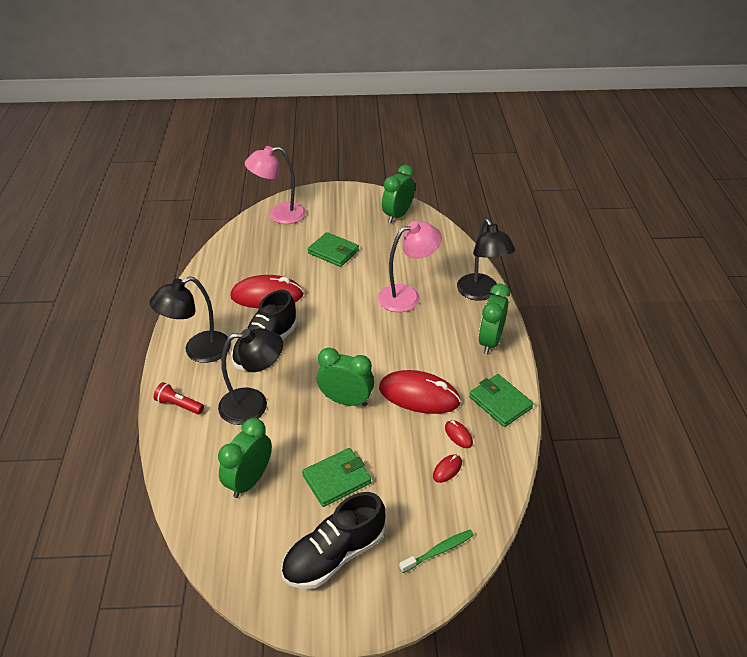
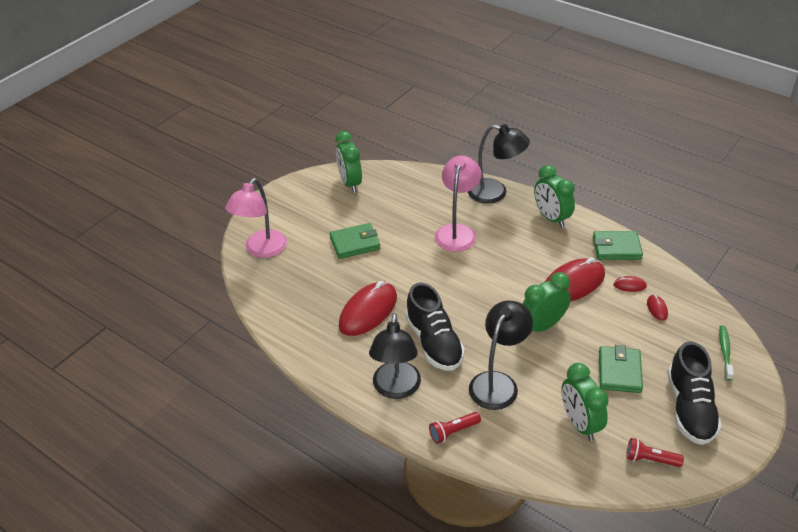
camera: 50 degrees left, 0 degrees up
(244, 552) = (650, 459): none -> red flashlight

